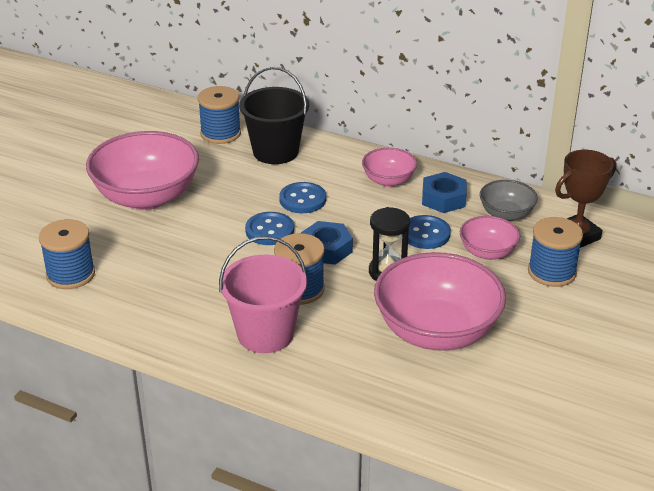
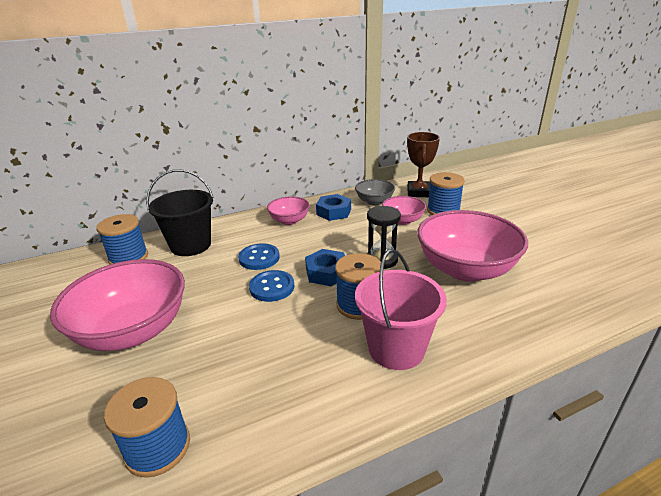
camera: 50 degrees left, 5 degrees down
(425, 234) = (359, 231): blue button -> none

